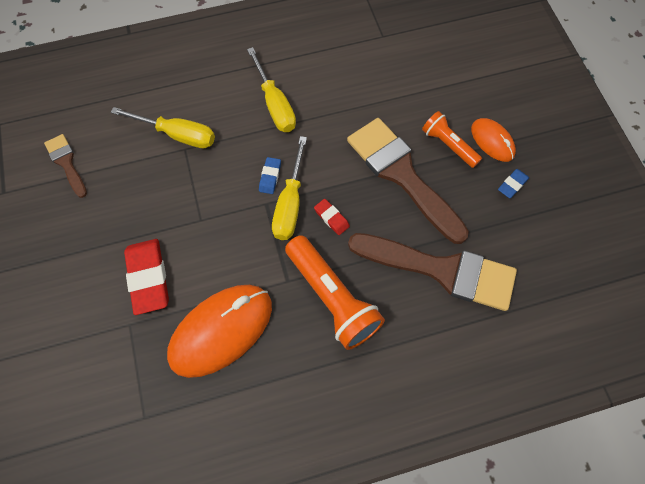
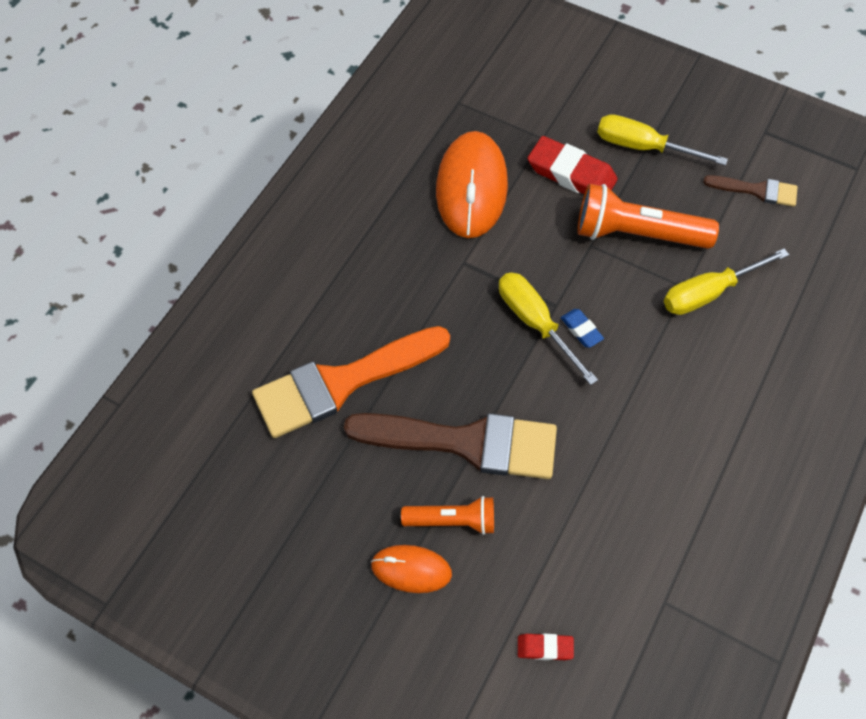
camera: 135 degrees right, 5 degrees down
(275, 104) = (667, 403): yellow screwdriver -> yellow screwdriver (643, 147)
(331, 218) = (485, 342): red eraser -> red eraser (545, 648)
(332, 298) = (413, 280): orange flashlight -> orange flashlight (637, 234)
(441, 270) = (342, 382): brown brush -> orange brush
(512, 185) = (347, 533): blue eraser -> none

